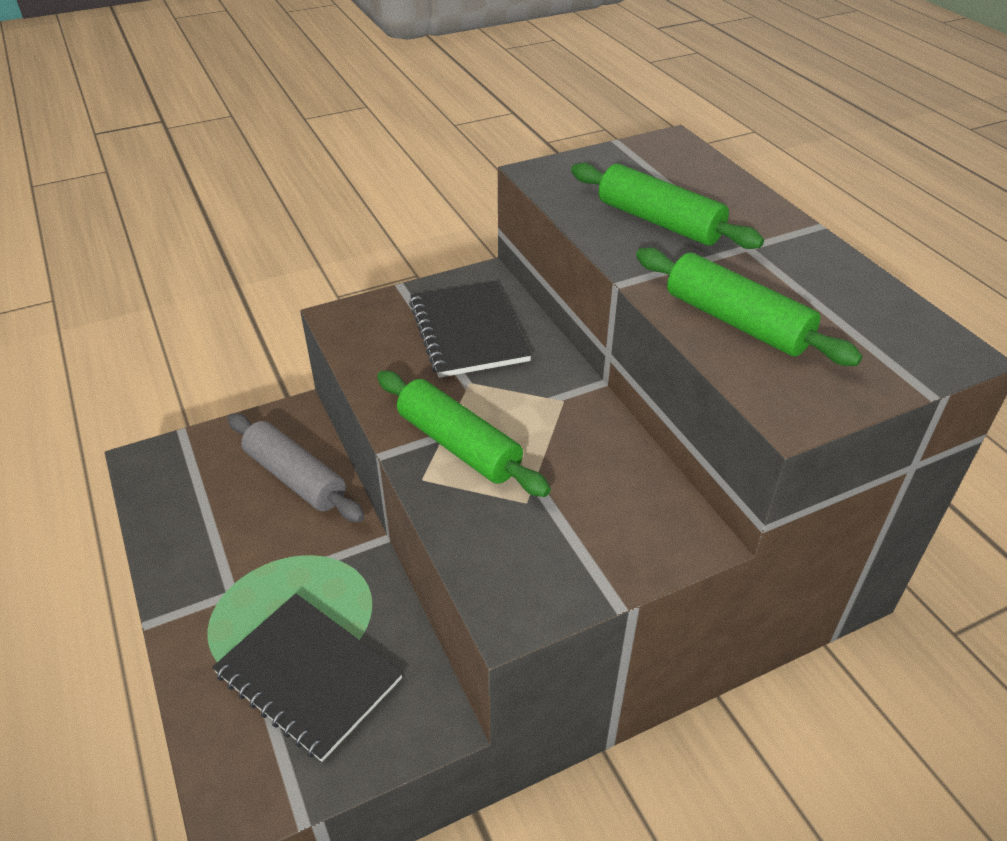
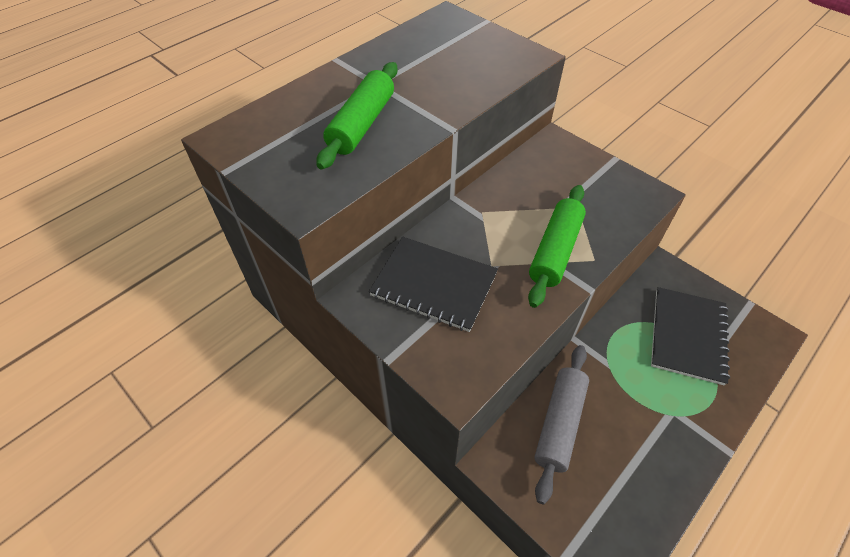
camera: 110 degrees left, 10 degrees up
(468, 331) = (434, 284): black notebook -> black notebook turned 60 degrees clockwise
(736, 322) = (466, 79): green rolling pin -> none

